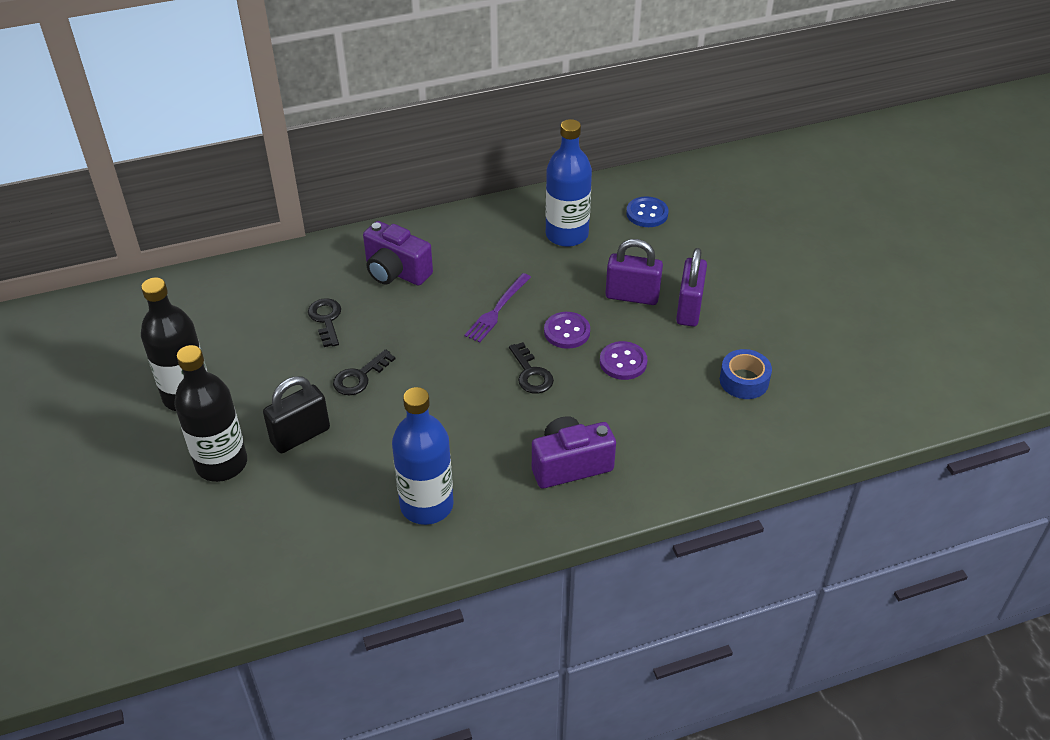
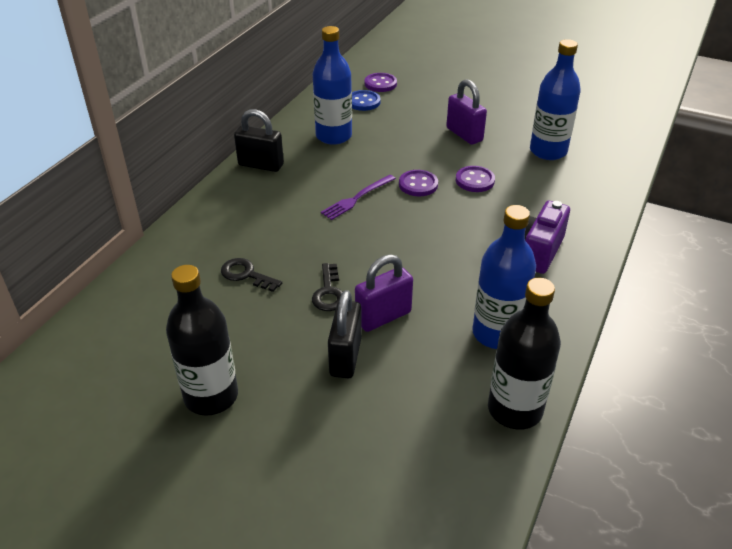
camera: 45 degrees left, 5 degrees down
(221, 463) = (315, 419): black bottle -> black bottle (515, 409)
(396, 272) = (252, 217): purple camera -> none
(467, 226) = (261, 165): none -> black padlock
(497, 310) = (357, 198): purple fork -> purple fork turned 60 degrees clockwise
(531, 373) = (435, 219): black key -> none
(632, 296) = (424, 146): purple padlock -> purple padlock (383, 317)
(694, 202) = (380, 84): none -> purple button
(744, 381) = (548, 151): blue tape -> blue bottle

